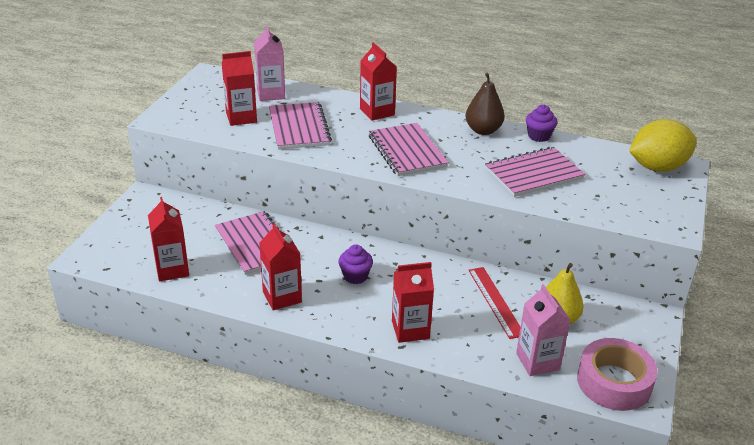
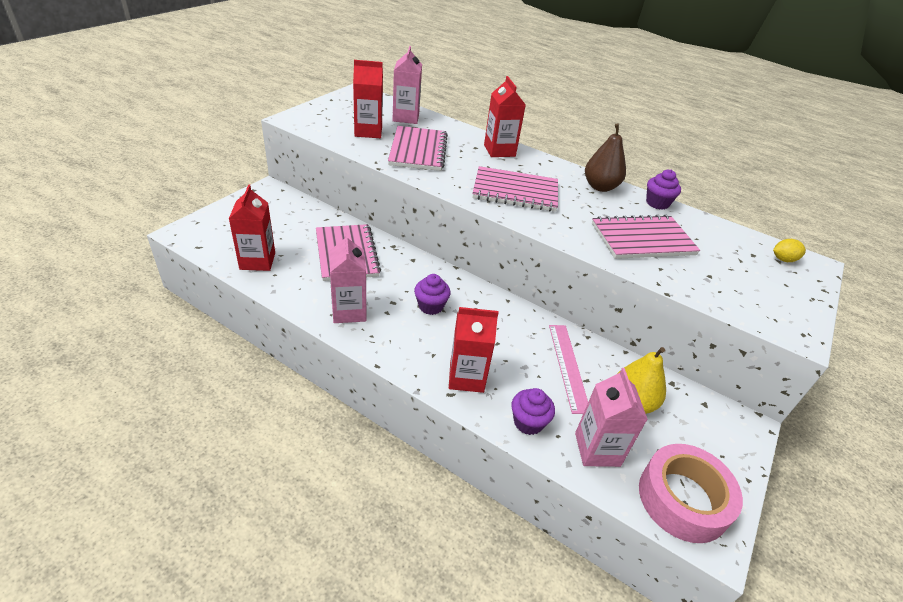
camera: 10 degrees right, 5 degrees up
(282, 297) = (349, 311): red carton -> pink carton
(407, 151) = (515, 191): pink notebook -> pink notebook turned 75 degrees counterclockwise
(475, 354) = (528, 422): none -> purple cupcake
(495, 301) = (568, 366): red ruler -> pink ruler
(657, 167) = (783, 259): yellow lemon -> yellow lemon, size x0.41

